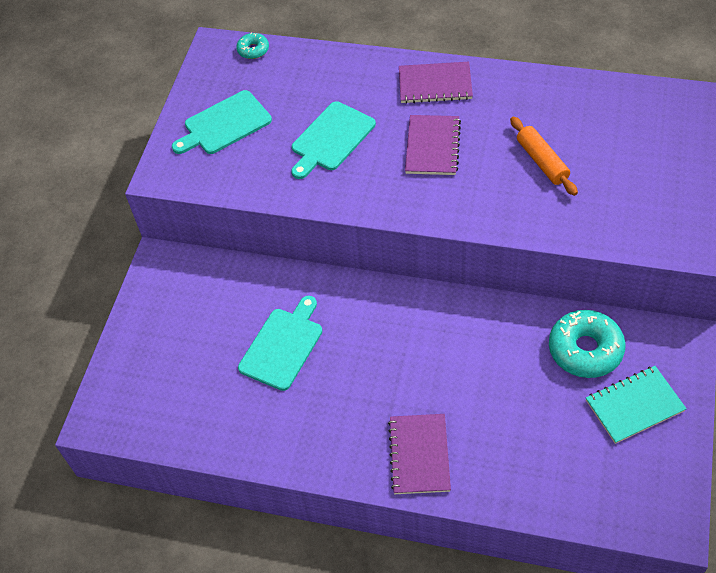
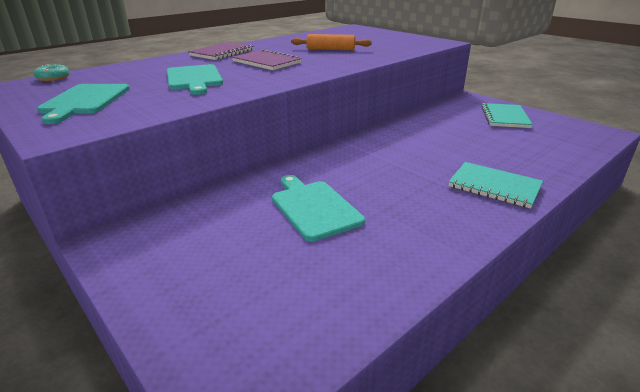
camera: 60 degrees left, 25 degrees down
(419, 455) = (494, 186): purple notebook -> turquoise notebook
(585, 350) = (450, 116): turquoise donut -> none

